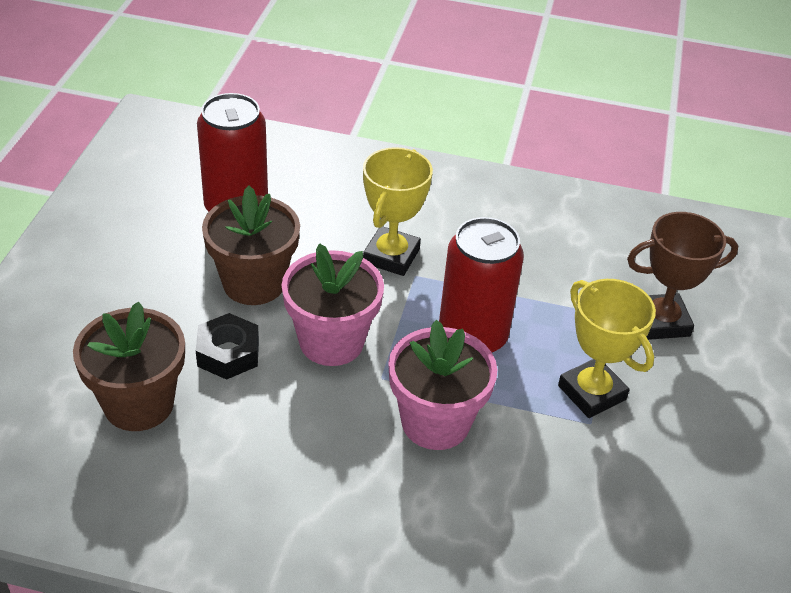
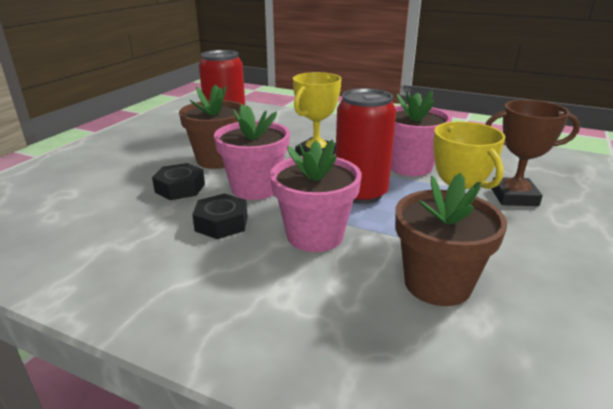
camera: 15 degrees right, 15 degrees down
(139, 404) = (101, 207): brown flower pot -> brown flower pot (437, 284)
(314, 415) = (221, 223): none -> black nut
(526, 271) = (410, 166): none -> pink flower pot

